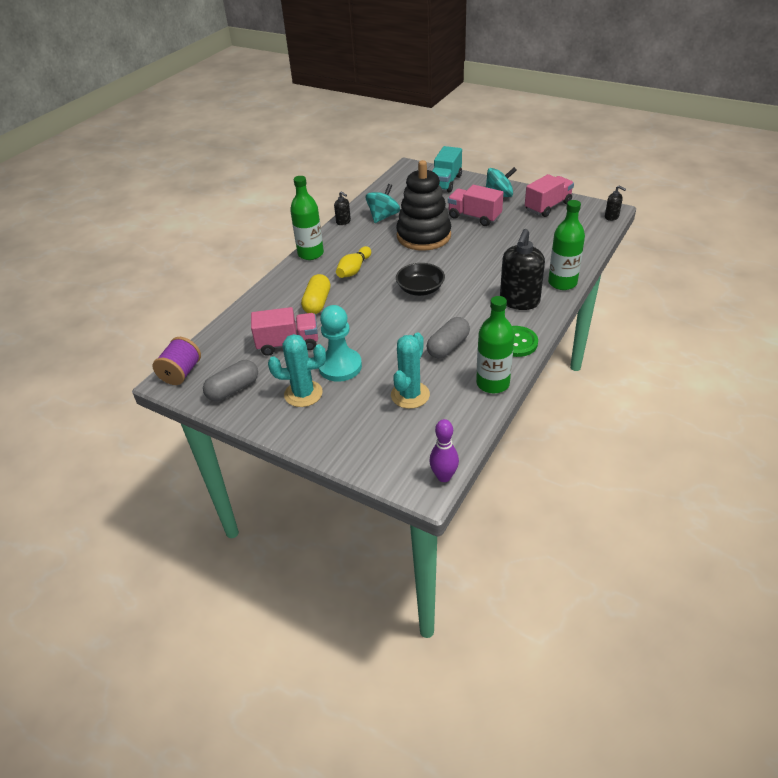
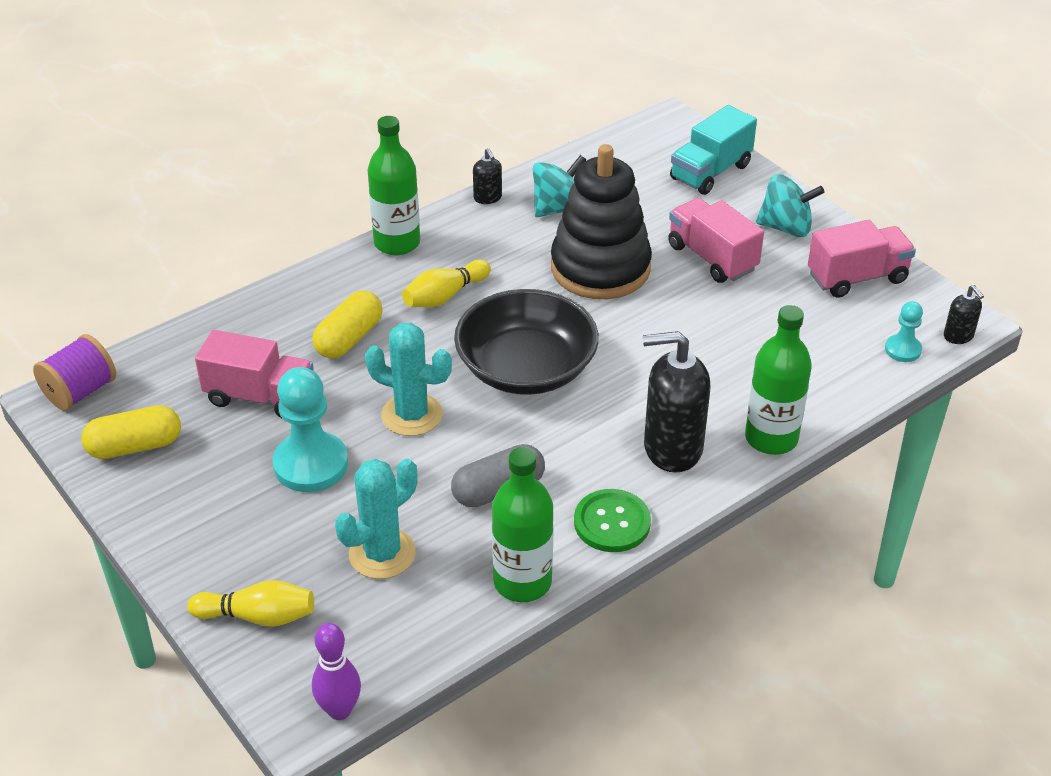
camera: 20 degrees right, 0 degrees up
(233, 389) = (135, 446): grey capsule -> yellow capsule
(303, 394) = (228, 492): turquoise cactus -> turquoise cactus (412, 415)
(365, 447) = (258, 616): none -> yellow bowling pin
(420, 289) = (526, 368): black bowl -> black bowl, size x1.62
(519, 301) = (672, 448): black soap dispenser -> black soap dispenser turned 45 degrees clockwise
(592, 229) = (903, 350): none -> turquoise pawn

